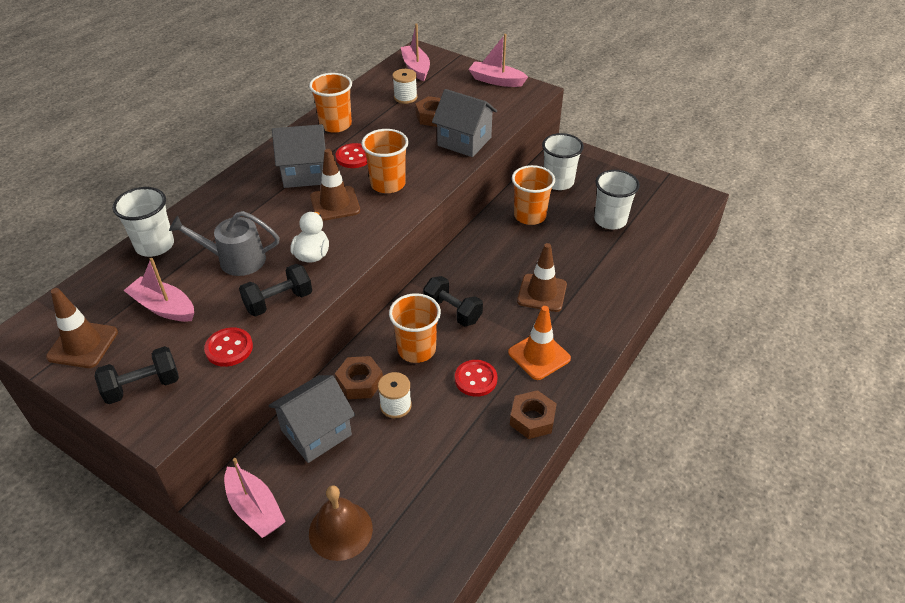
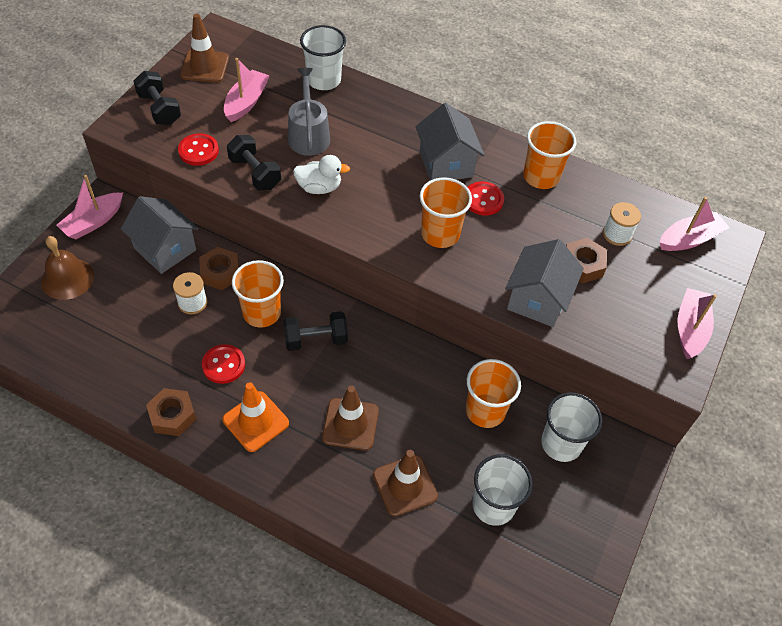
camera: 80 degrees right, 10 degrees up
(335, 204) = (399, 194): brown traffic cone -> brown traffic cone (405, 485)
(452, 311) = (316, 339): black dumbbell -> black dumbbell turned 45 degrees clockwise

